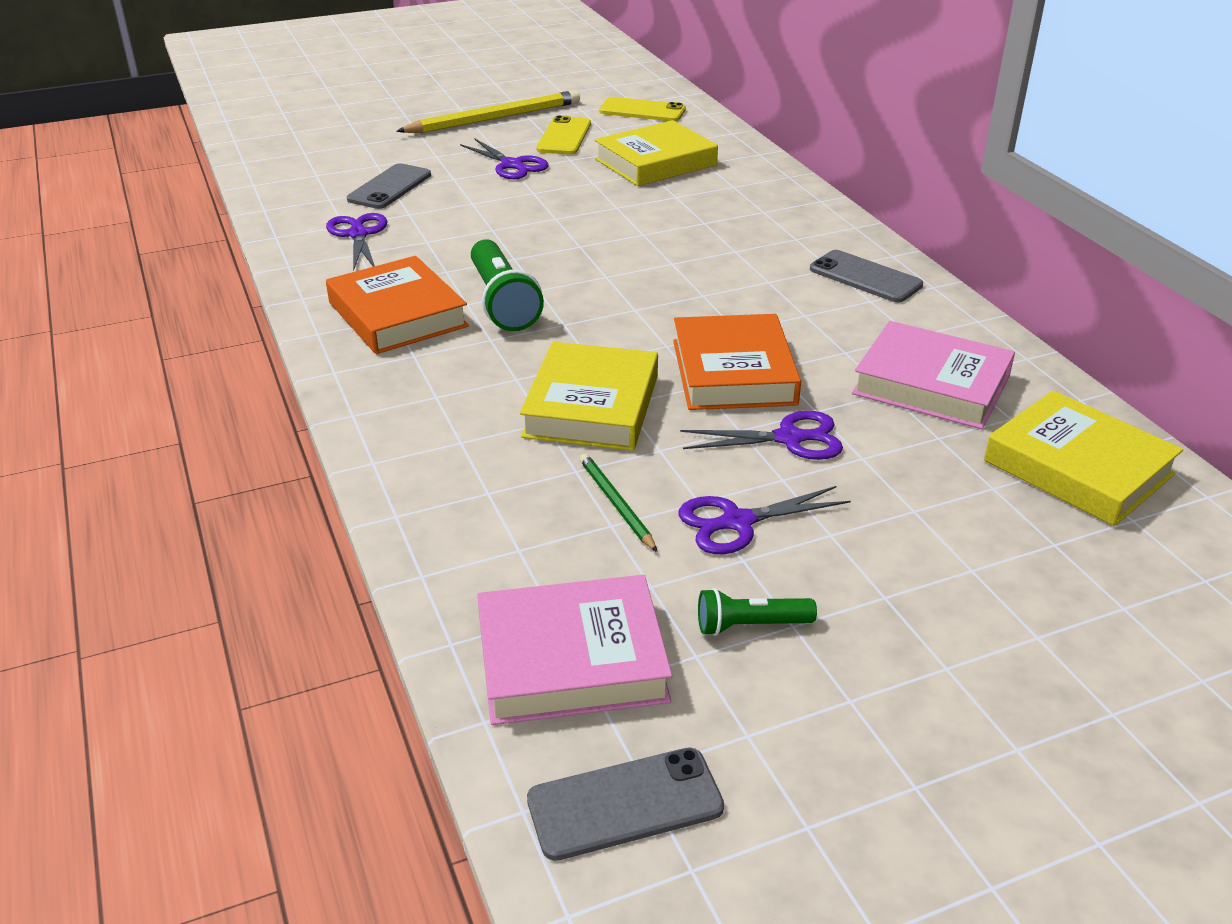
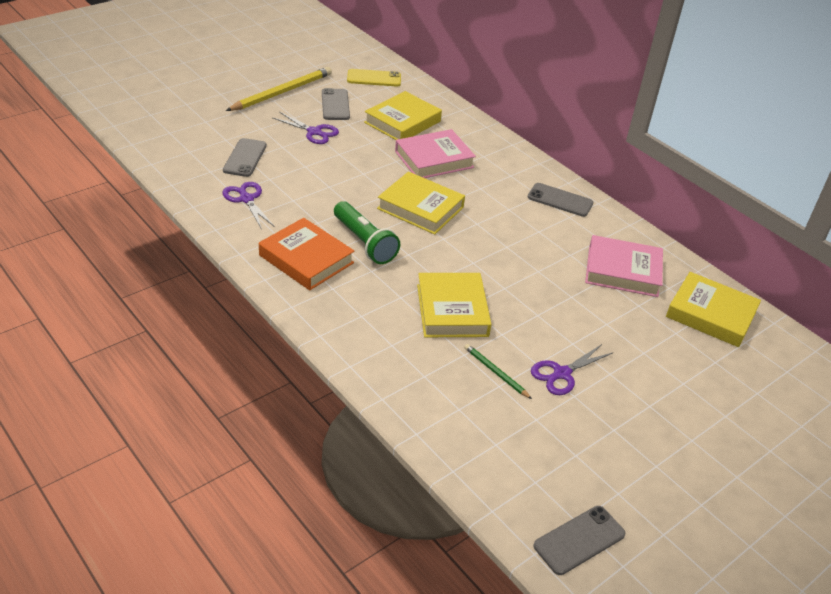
camera: 20 degrees left, 5 degrees up
(564, 136) = (335, 105): yellow phone -> grey phone
(571, 659) = (517, 468): pink book -> pink book (434, 159)
(620, 267) = (420, 208): none -> yellow book
(734, 372) = (518, 276): orange book -> none
(750, 625) = (594, 433): green flashlight -> none
(790, 438) = (565, 317): purple scissors -> none

